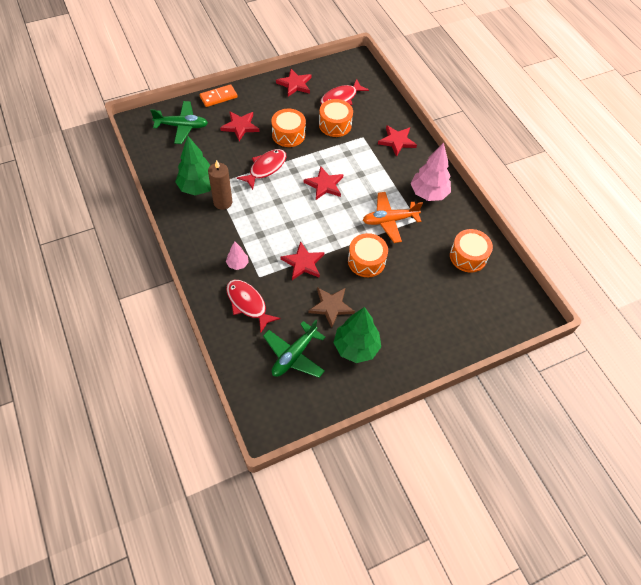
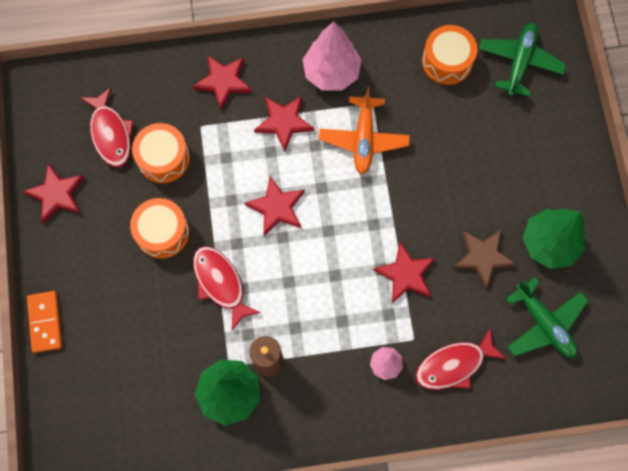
camera: 70 degrees left, 15 degrees up
(182, 126) = (93, 394): green plane -> green plane (519, 62)
(240, 126) = (122, 302): red star -> red star (284, 122)
(366, 261) = (423, 190): orange drum -> none

